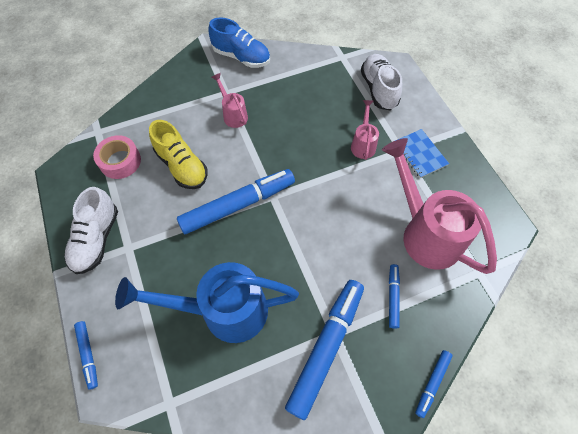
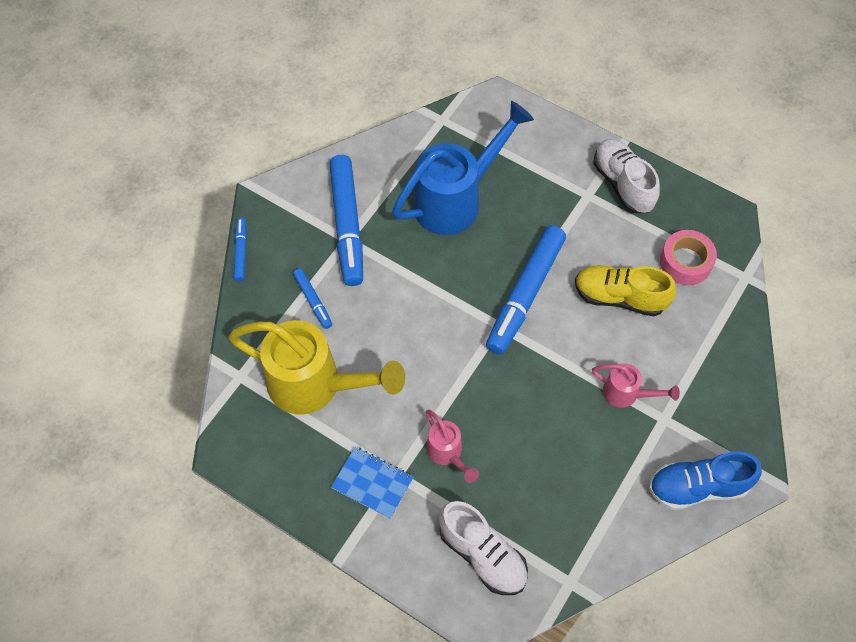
camera: 145 degrees right, 0 degrees up
(88, 355) = (533, 109): blue marker -> none
(424, 232) = (316, 385): pink watering can -> yellow watering can

